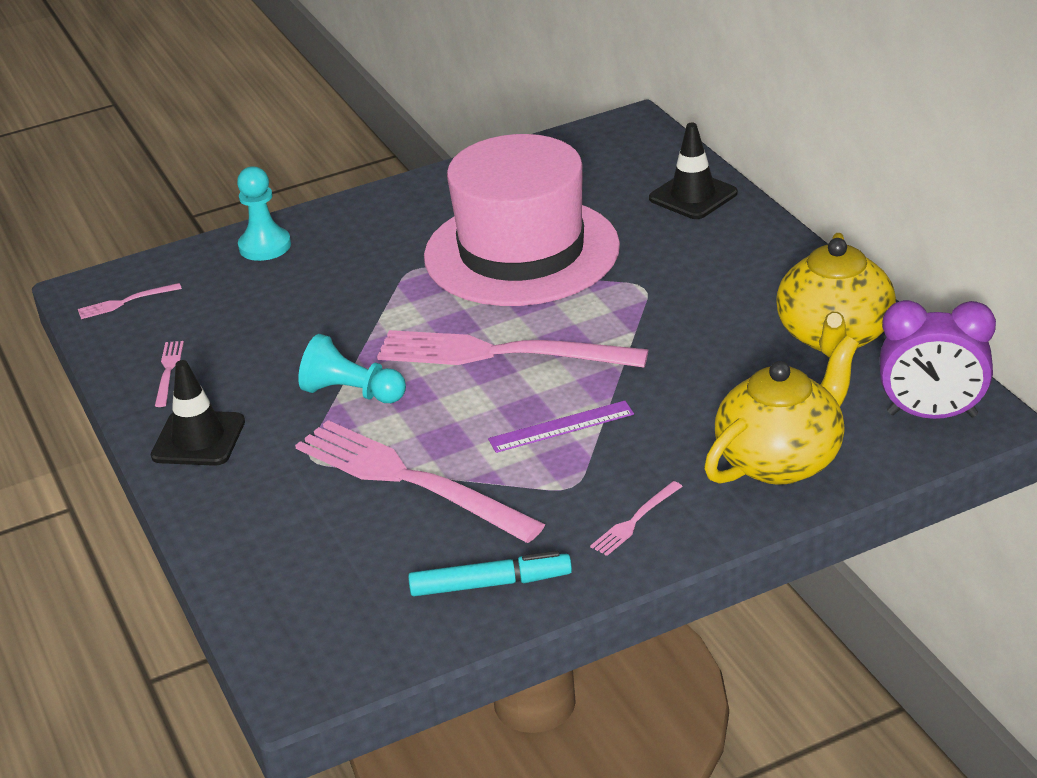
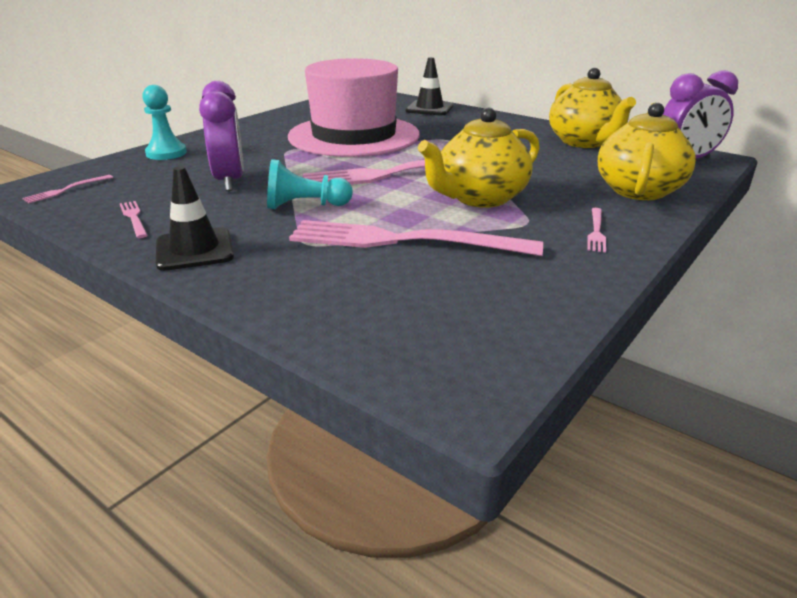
camera: 30 degrees left, 5 degrees down
(301, 325) = (229, 181): none -> purple clock
(490, 584) = (546, 285): turquoise marker -> none
(561, 427) = (480, 198): purple ruler -> yellow teapot

